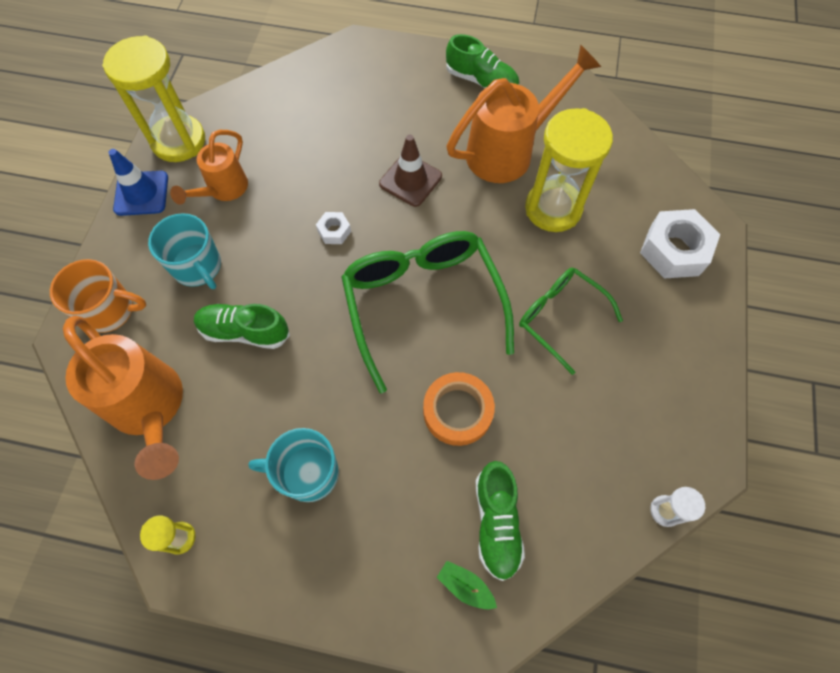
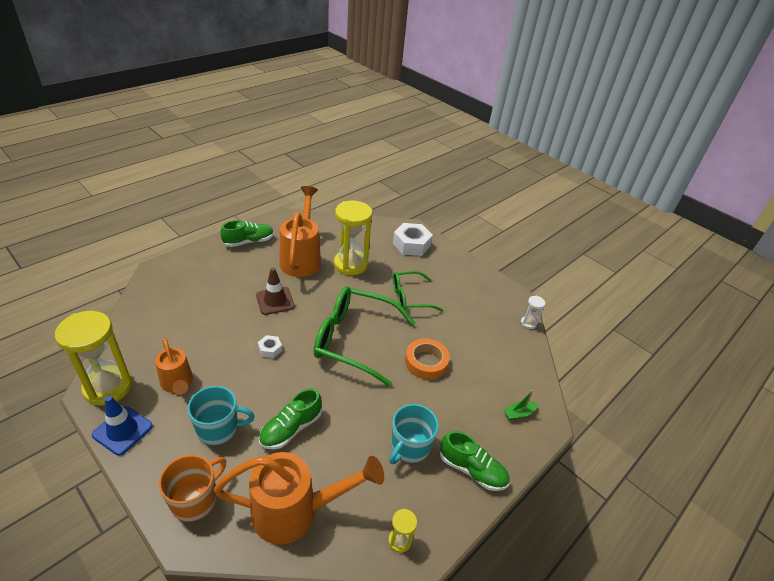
camera: 60 degrees left, 25 degrees down
(496, 522) = (494, 382): green shoe -> green shoe (472, 470)

